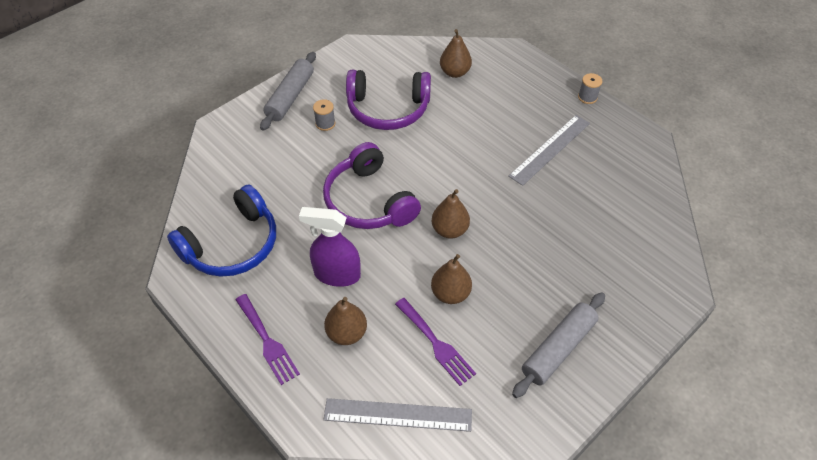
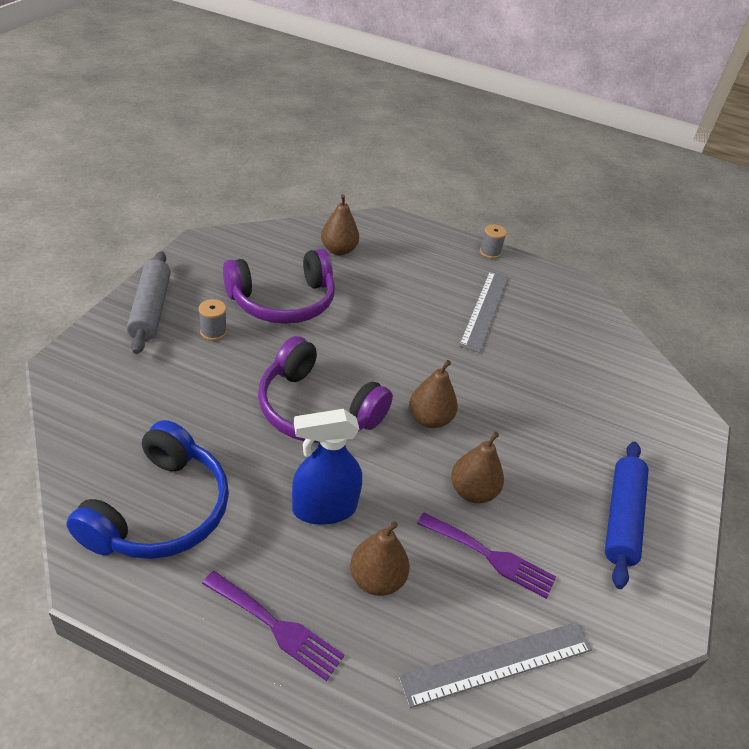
camera: 30 degrees left, 10 degrees down
(337, 274) = (324, 508): purple spray bottle -> blue spray bottle
(558, 349) = (621, 518): grey rolling pin -> blue rolling pin

